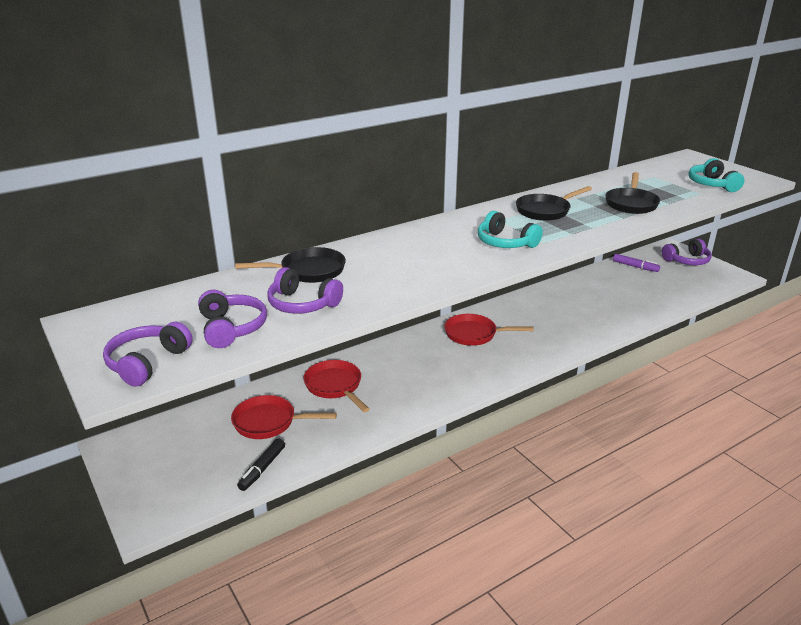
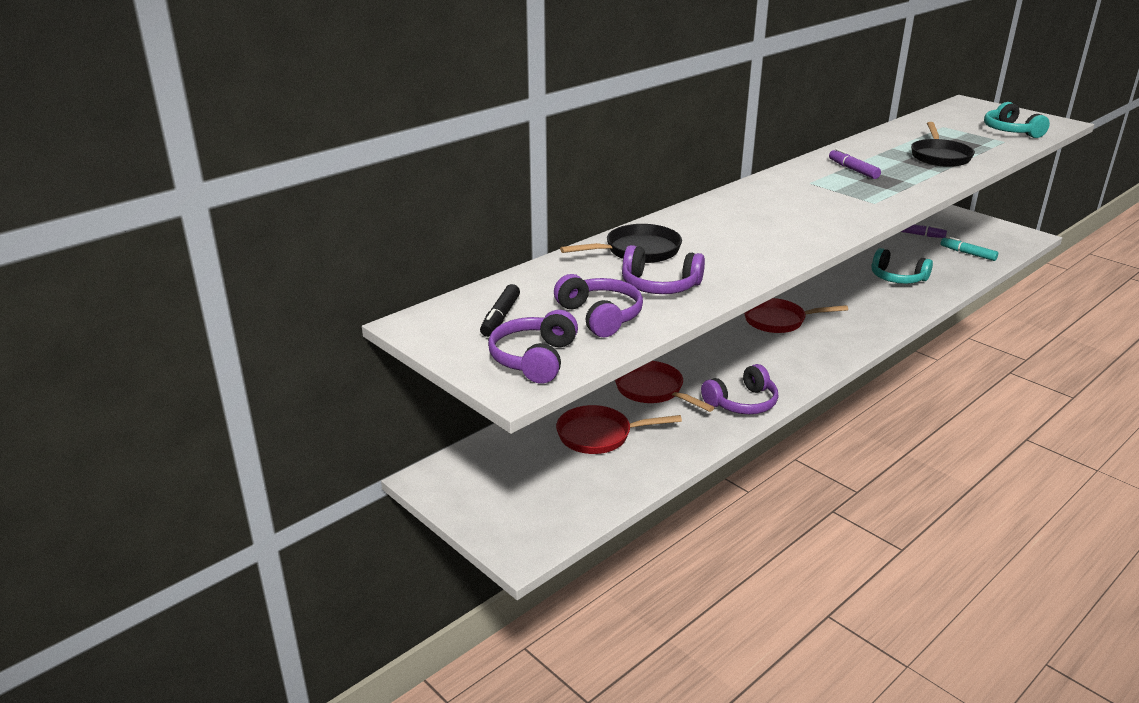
camera: 10 degrees left, 0 degrees up
(262, 469) = (622, 484): black marker -> black marker (500, 317)
(505, 243) = (834, 206): turquoise headphones -> turquoise headphones (897, 278)
(545, 211) = (853, 170): black pan -> purple marker
(672, 287) = (967, 253): none -> turquoise marker
(687, 260) = (969, 224): purple headphones -> purple headphones (742, 403)

